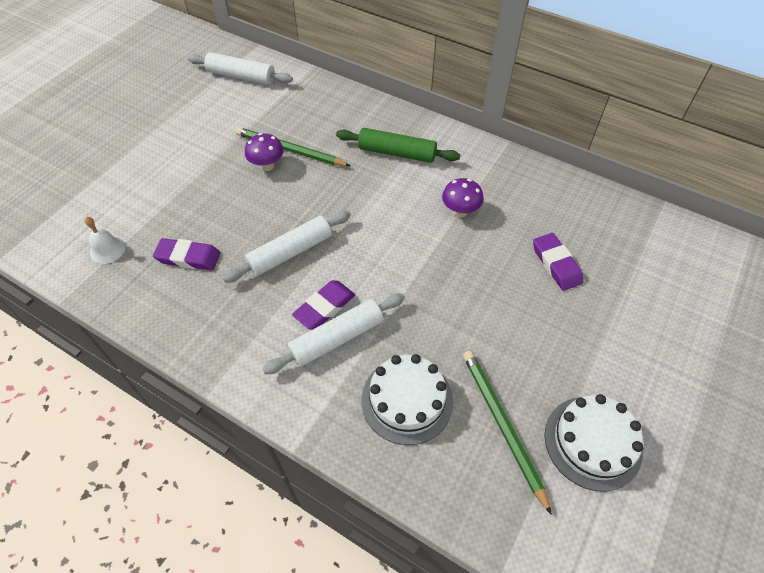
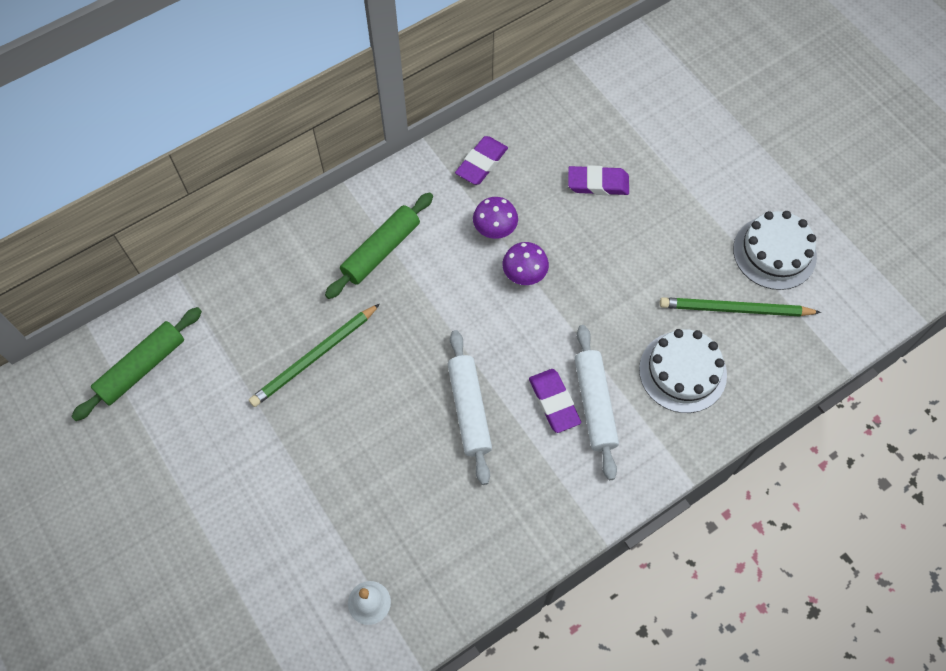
camera: 65 degrees left, 10 degrees up
(188, 257) = (425, 515): purple eraser -> purple eraser (481, 163)
(241, 76) = (142, 367): white rolling pin -> green rolling pin
(267, 165) = (326, 390): purple mushroom -> purple mushroom (524, 275)

